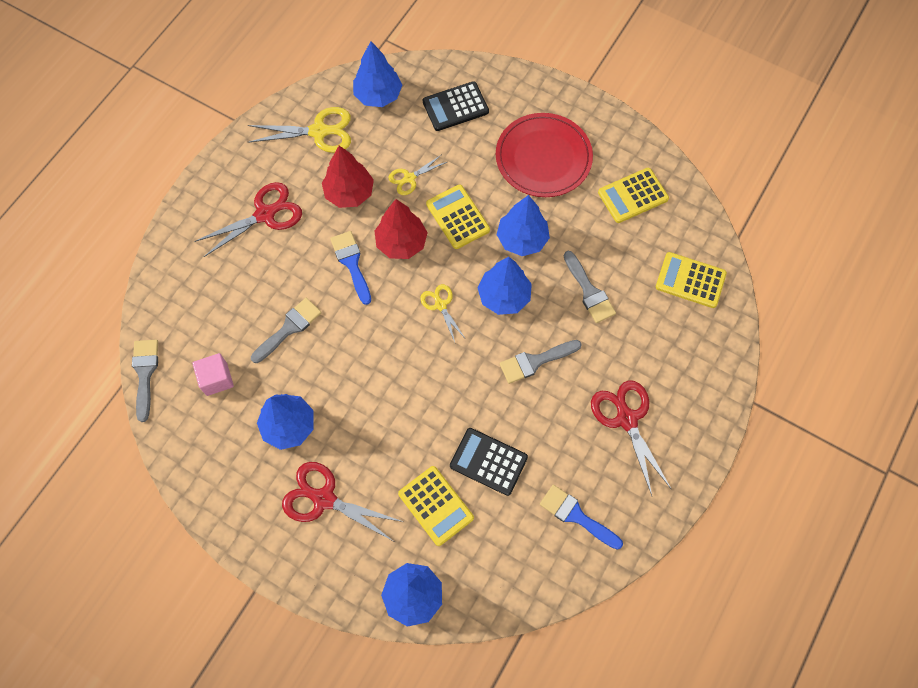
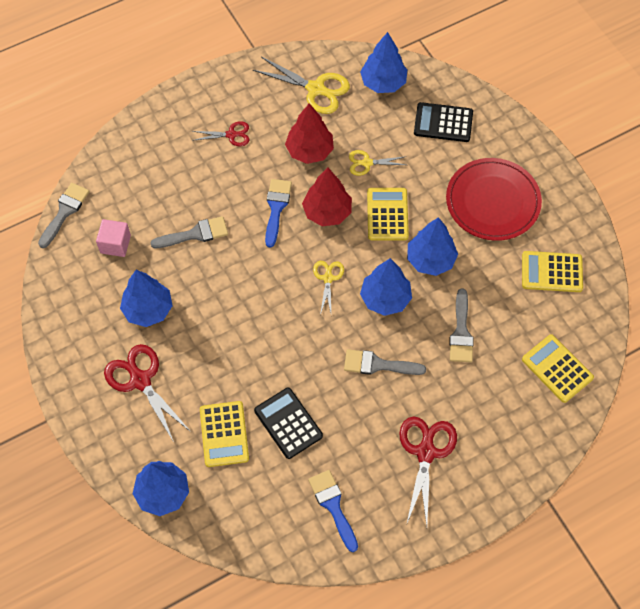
camera: 30 degrees right, 5 degrees down
(265, 214) = (231, 135): red scissors -> red scissors, size x0.58

